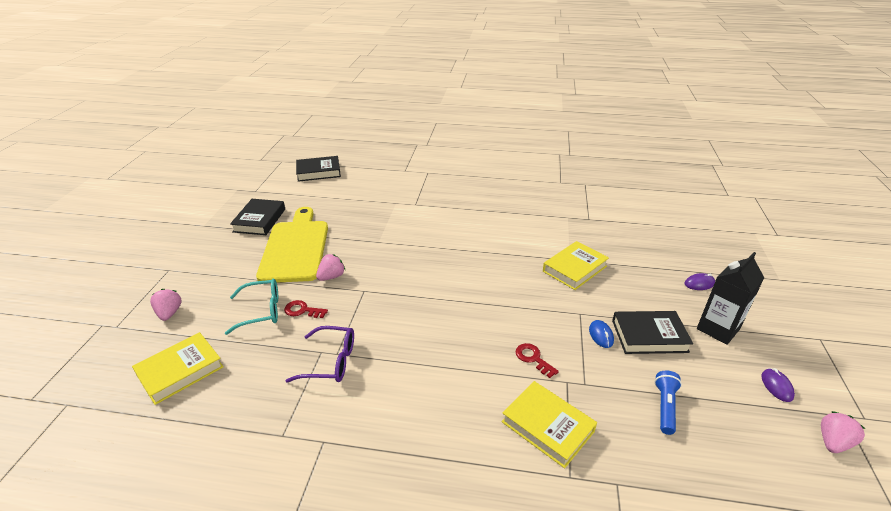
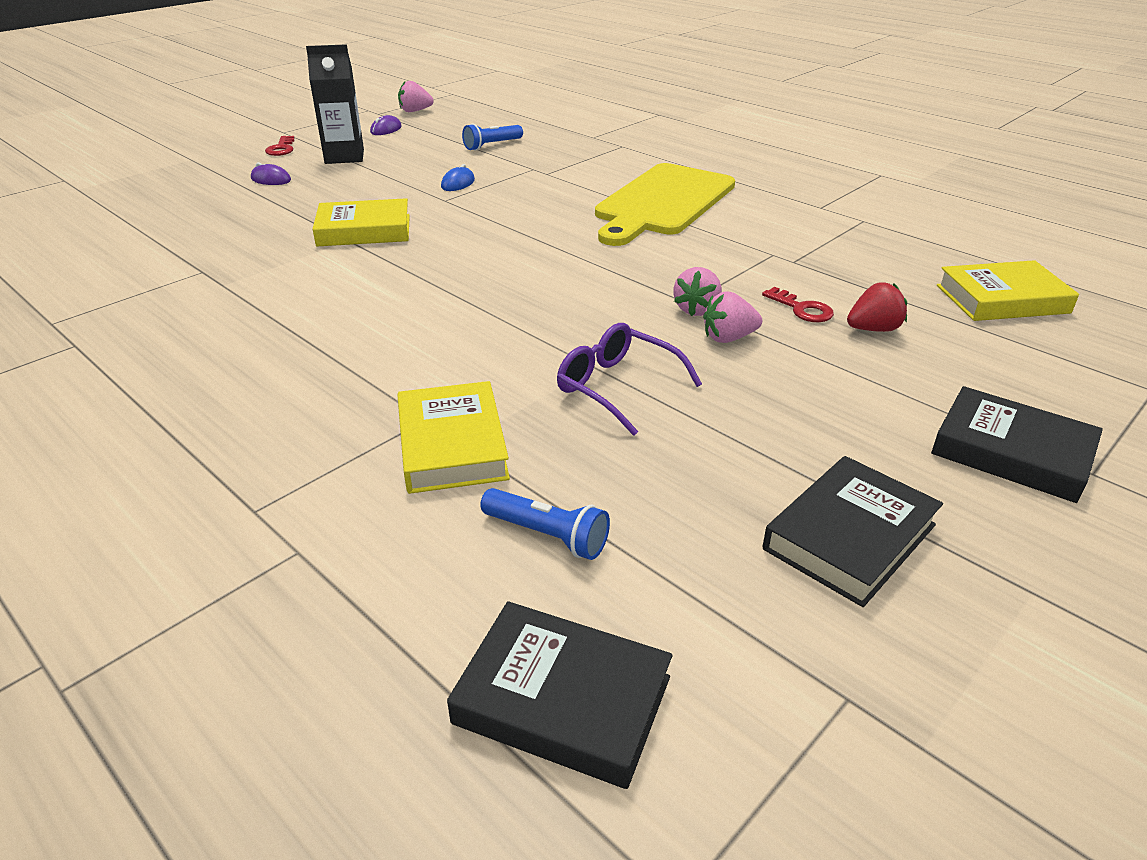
camera: 145 degrees left, 0 degrees up
(169, 313) = (1051, 379): pink strawberry -> pink strawberry (697, 309)
(261, 311) = (873, 329): turquoise glasses -> red strawberry
(296, 248) = (774, 416): yellow cutting board -> yellow cutting board (662, 202)
(330, 361) = (786, 250): purple glasses -> purple glasses (618, 387)
(347, 192) = (547, 535): none -> blue flashlight
(533, 358) = (553, 191): red key -> red key (281, 149)
(547, 426) = (604, 163): yellow book -> yellow book (452, 445)
(649, 336) = (415, 170): black book -> black book (1011, 452)

